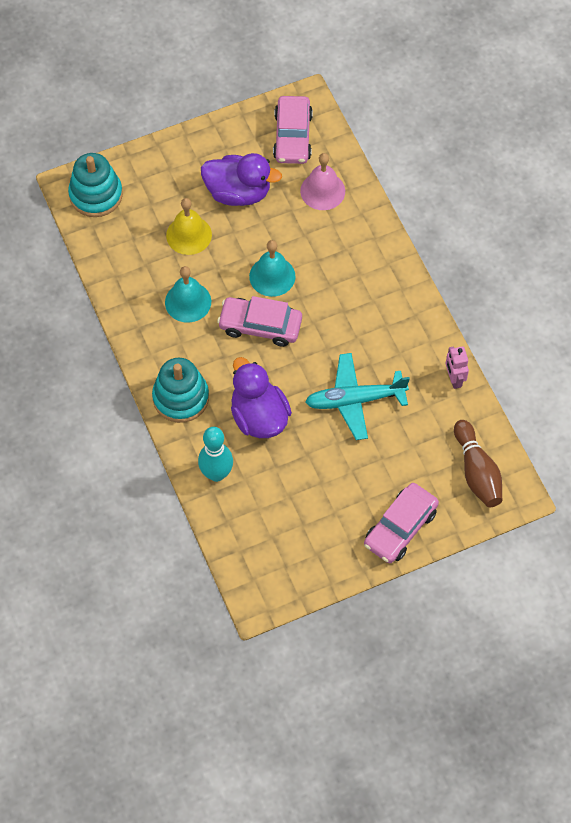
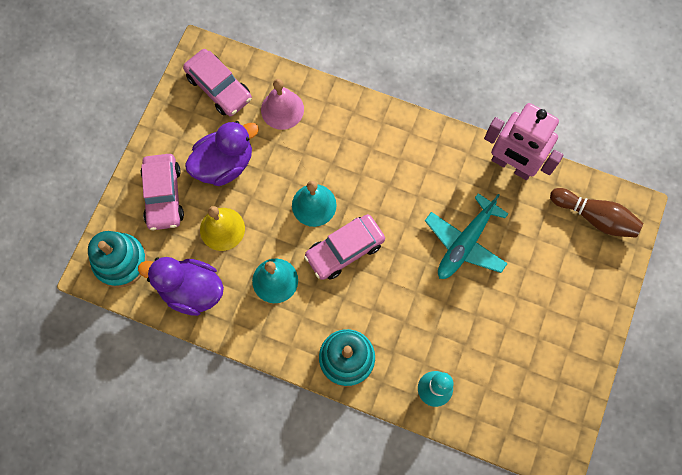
camera: 45 degrees left, 10 degrees up
(259, 416) = (415, 319): purple duck -> purple duck (191, 290)
(400, 528) = (591, 306): pink car -> pink car (163, 195)
(454, 379) = (511, 165): pink robot -> pink robot, size x2.09

